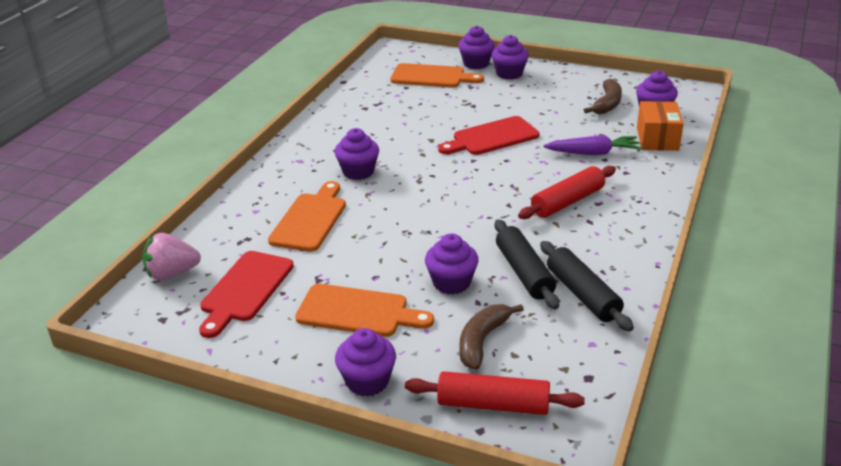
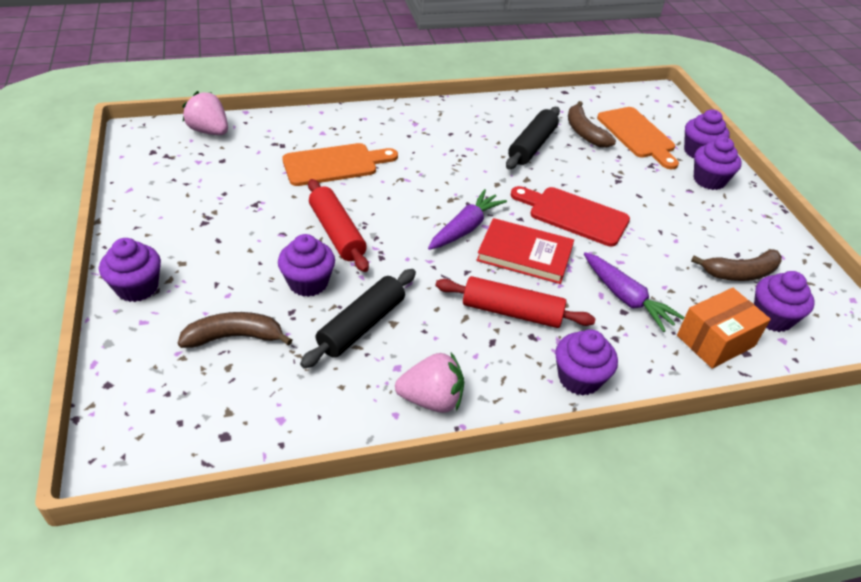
camera: 50 degrees right, 10 degrees up
(245, 290) = (214, 173): red cutting board -> none
(358, 172) = (430, 159): purple cupcake -> purple cupcake (579, 378)
(358, 312) = (226, 244): orange cutting board -> none
(404, 95) = (584, 132): none -> brown banana
(459, 187) = (465, 228): none -> purple carrot
(493, 404) = (147, 380): red rolling pin -> red rolling pin (337, 233)
(513, 173) = (524, 254): none -> red book
(582, 294) = (357, 383): black rolling pin -> black rolling pin (532, 146)
(624, 267) = (431, 399): none -> pink strawberry

